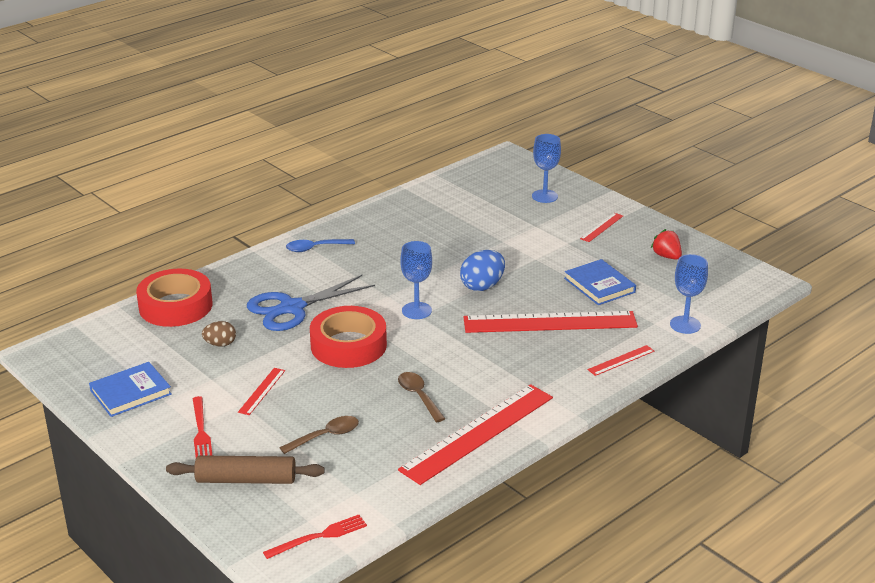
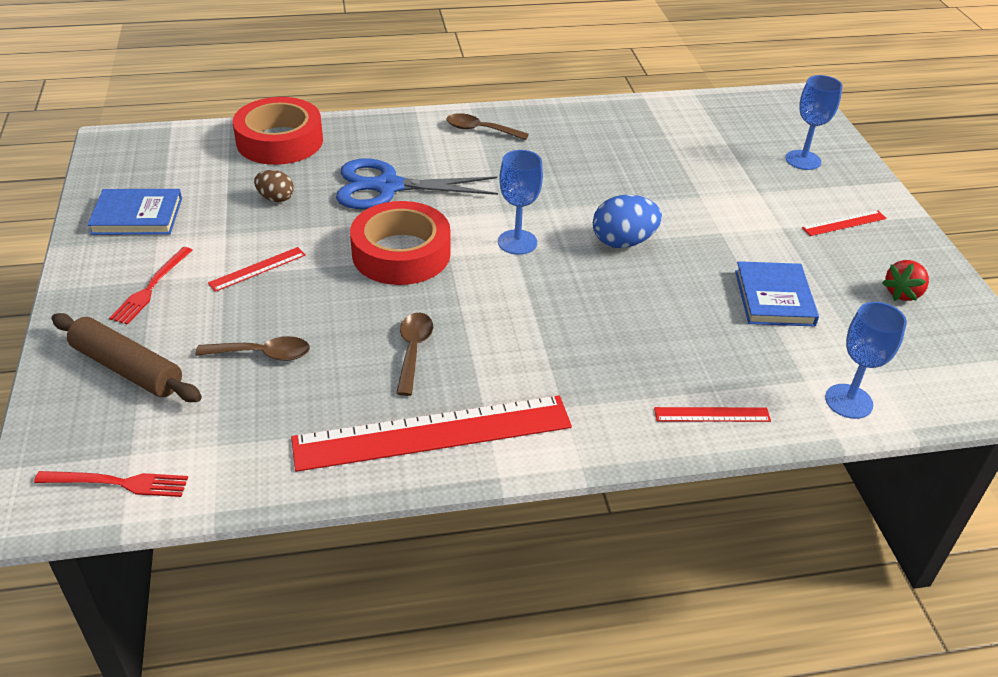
camera: 30 degrees right, 10 degrees up
(315, 248) = (480, 130): blue spoon -> brown spoon
(550, 322) = (663, 322): red ruler -> none
(666, 256) = (902, 293): red strawberry -> red strawberry turned 135 degrees counterclockwise

